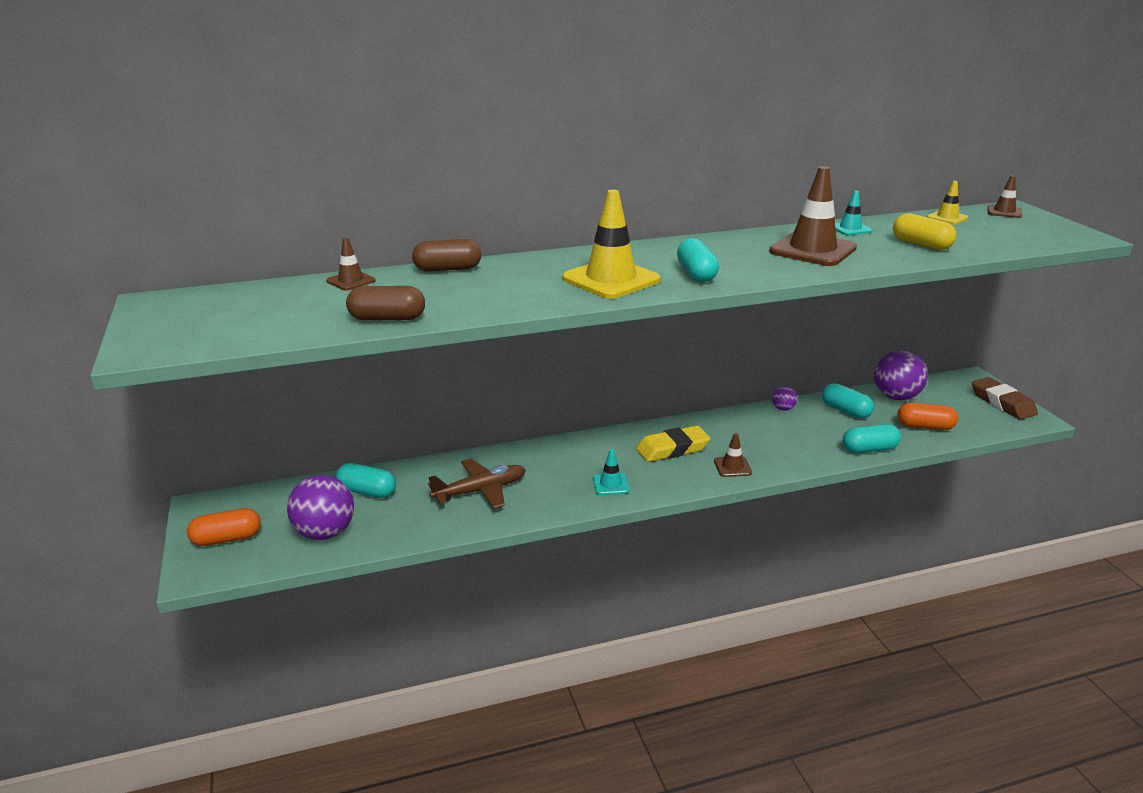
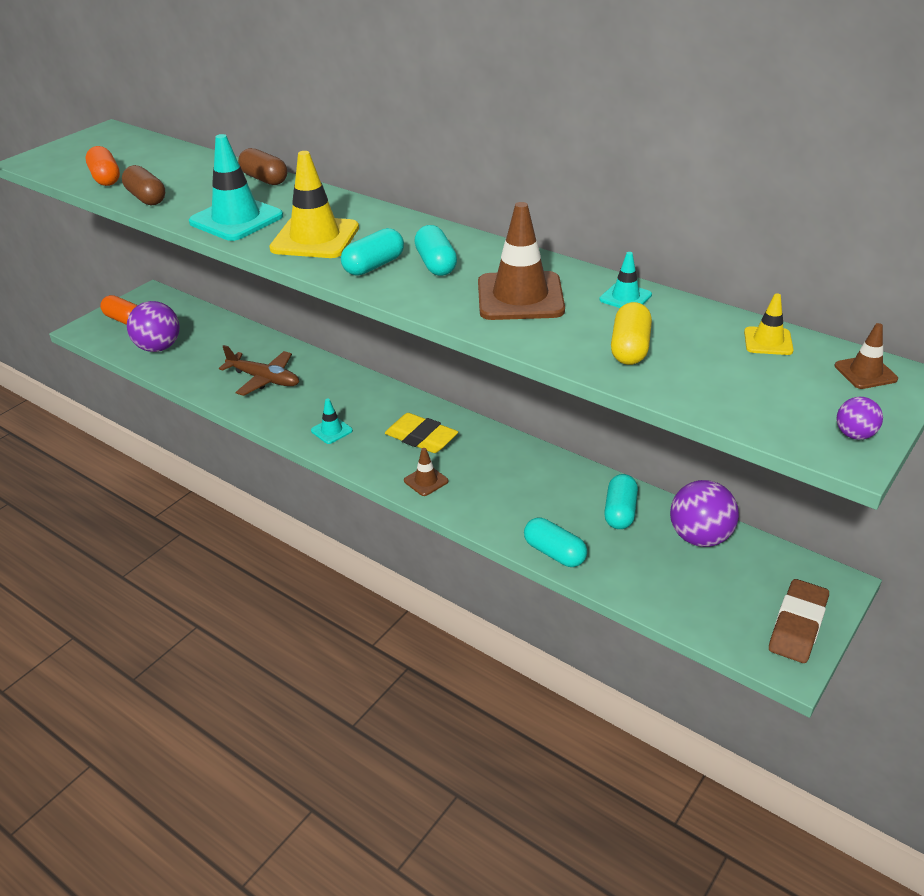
camera: 55 degrees right, 10 degrees up
(351, 281) = (203, 162): brown traffic cone -> none
(367, 492) = (220, 338): turquoise capsule -> turquoise capsule (436, 264)
(516, 296) = (236, 219): none -> turquoise traffic cone
(783, 409) = (573, 471): purple ball -> purple ball (854, 435)
(925, 427) = (653, 578): orange capsule -> orange capsule (106, 178)

